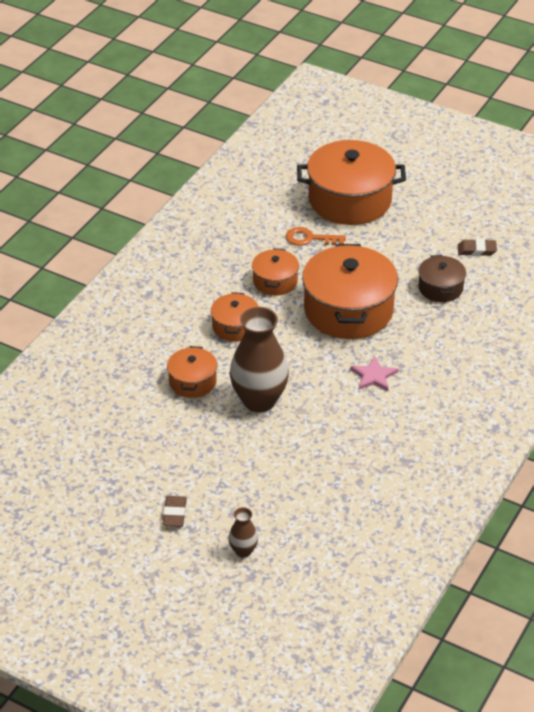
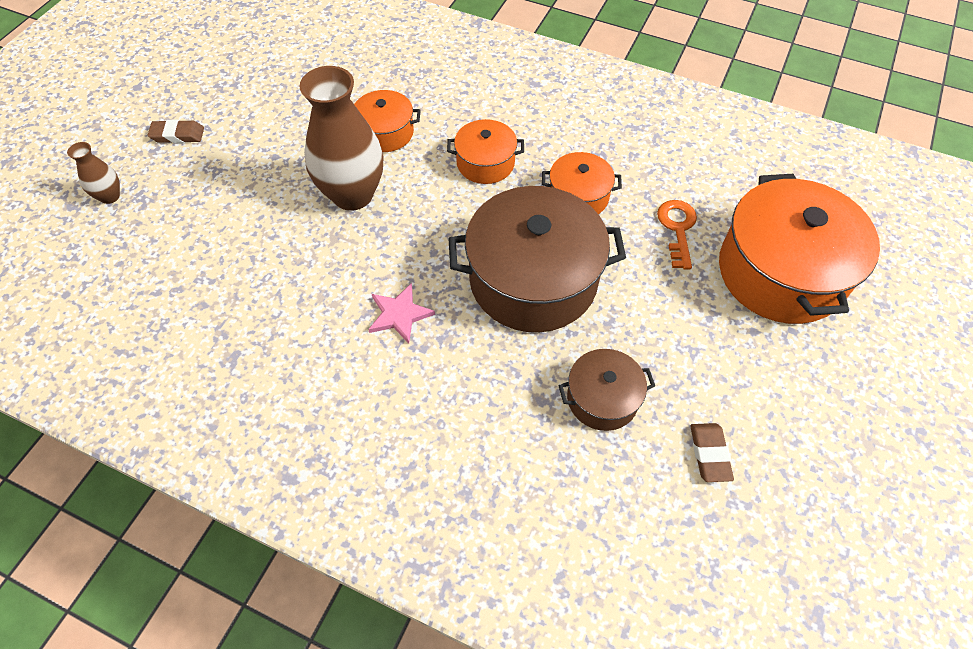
camera: 85 degrees right, 15 degrees up
(348, 310) = (533, 280): orange pot -> brown pot

